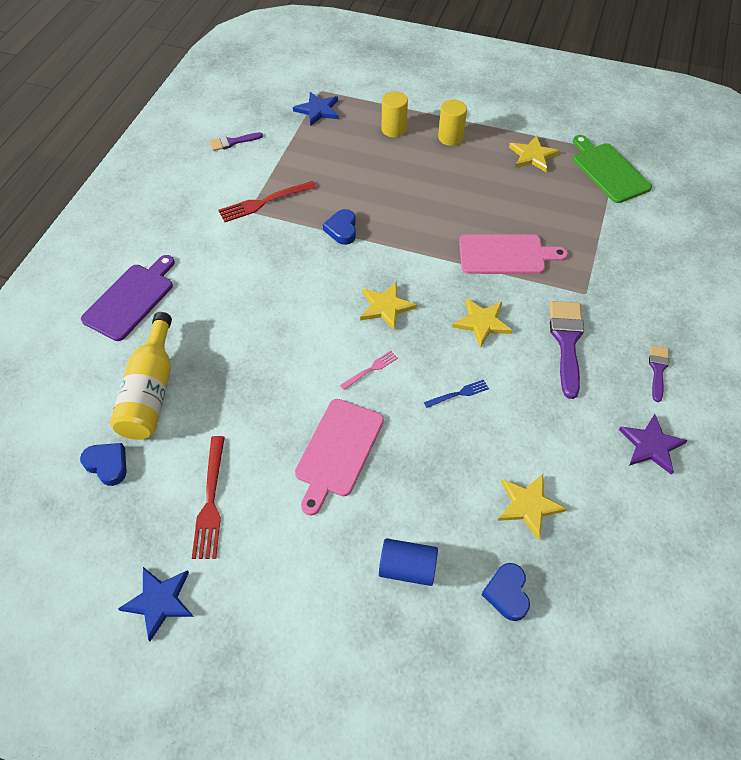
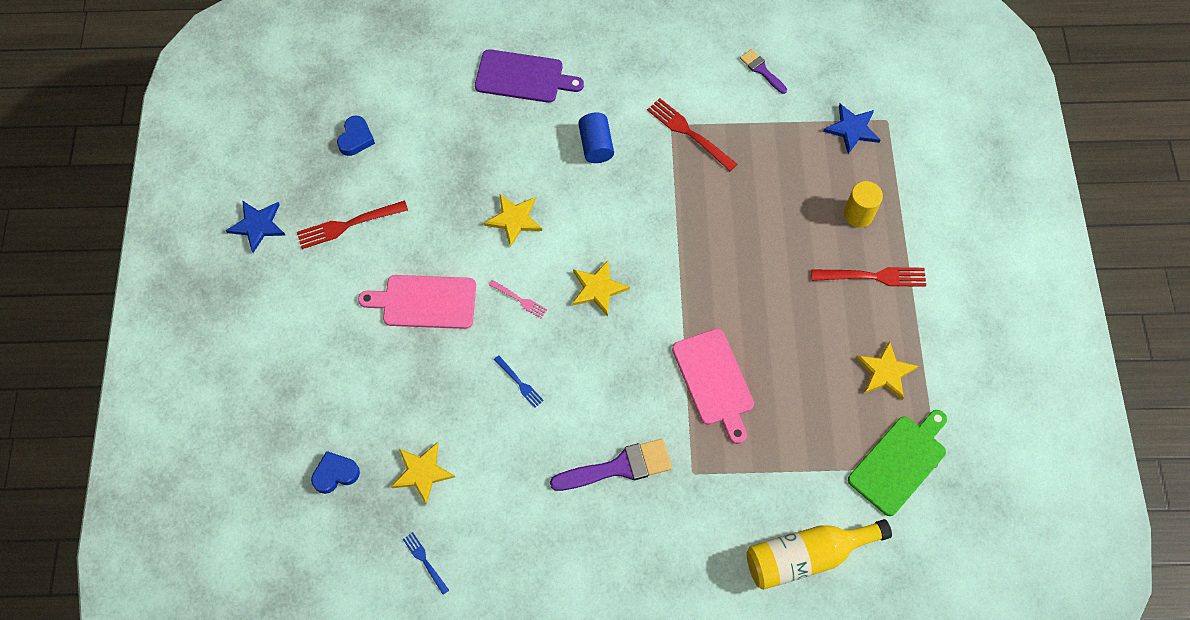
camera: 70 degrees right, 10 degrees up
(150, 391) = (434, 137): yellow bottle -> yellow bottle (806, 556)
(342, 230) = (682, 216): blue heart -> none
(407, 568) = (335, 391): blue cylinder -> blue cylinder (596, 145)
(450, 137) = (873, 276): yellow cylinder -> red fork
(482, 323) = (612, 381): yellow star -> yellow star (514, 219)
(626, 529) = (424, 561): none -> blue fork
(651, 445) = (521, 570): purple star -> none
(658, 370) = (616, 563): purple brush -> none

